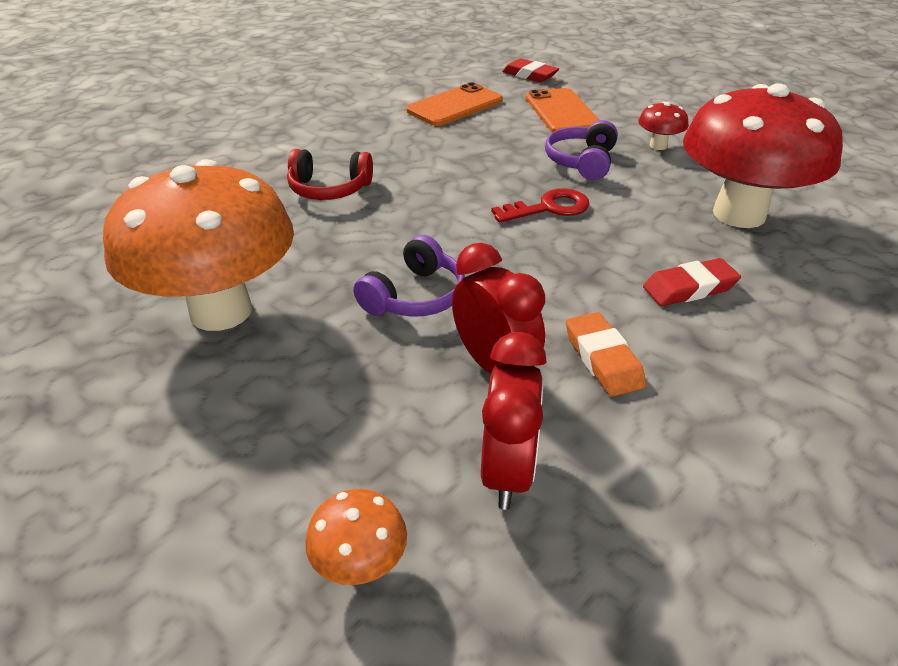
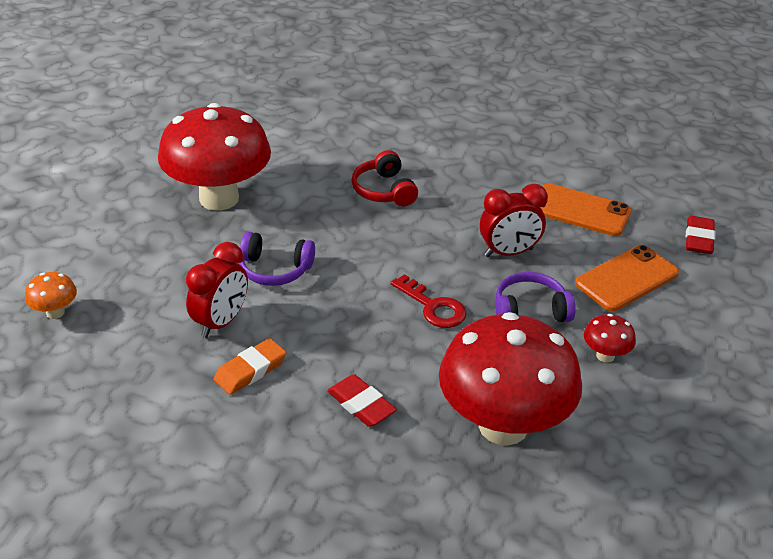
camera: 65 degrees right, 0 degrees up
(221, 311) = (219, 198): orange mushroom -> red mushroom
(507, 471) = (133, 348): red clock -> red clock (508, 252)

